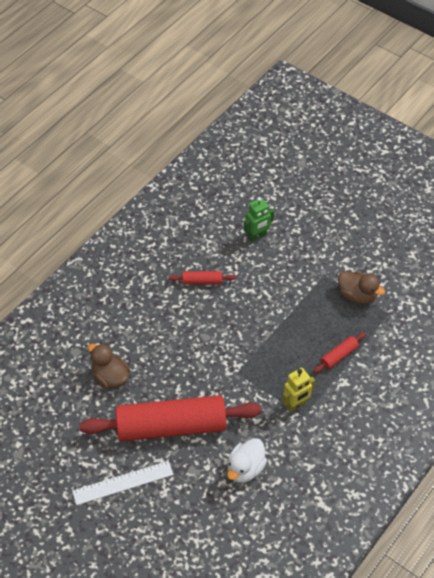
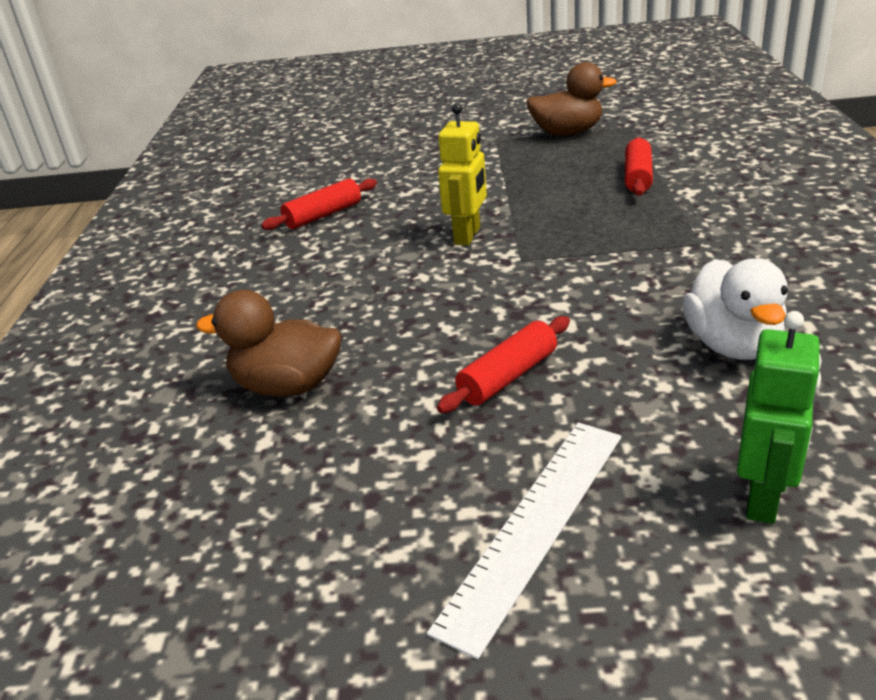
camera: 35 degrees left, 20 degrees down
(171, 427) = (508, 377): red rolling pin -> red rolling pin, size x0.40
(257, 236) = (353, 153): green robot -> green robot (763, 498)
(296, 405) = (668, 240): yellow robot -> yellow robot (468, 236)

